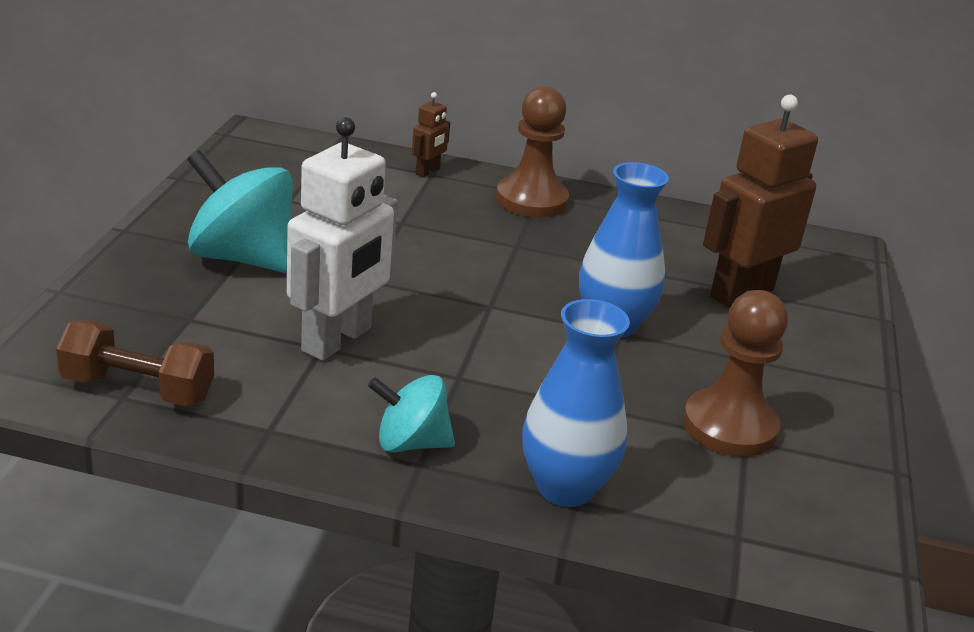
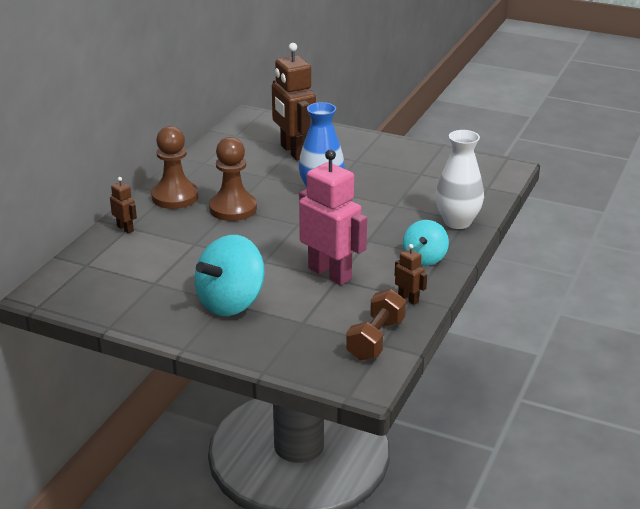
camera: 75 degrees left, 0 degrees up
(265, 423) = (408, 299): none -> brown robot
(337, 340) = (330, 273): white robot -> pink robot
(565, 488) = (457, 222): blue vase -> white vase
(729, 426) = (411, 176): brown pawn -> brown pawn (233, 209)

